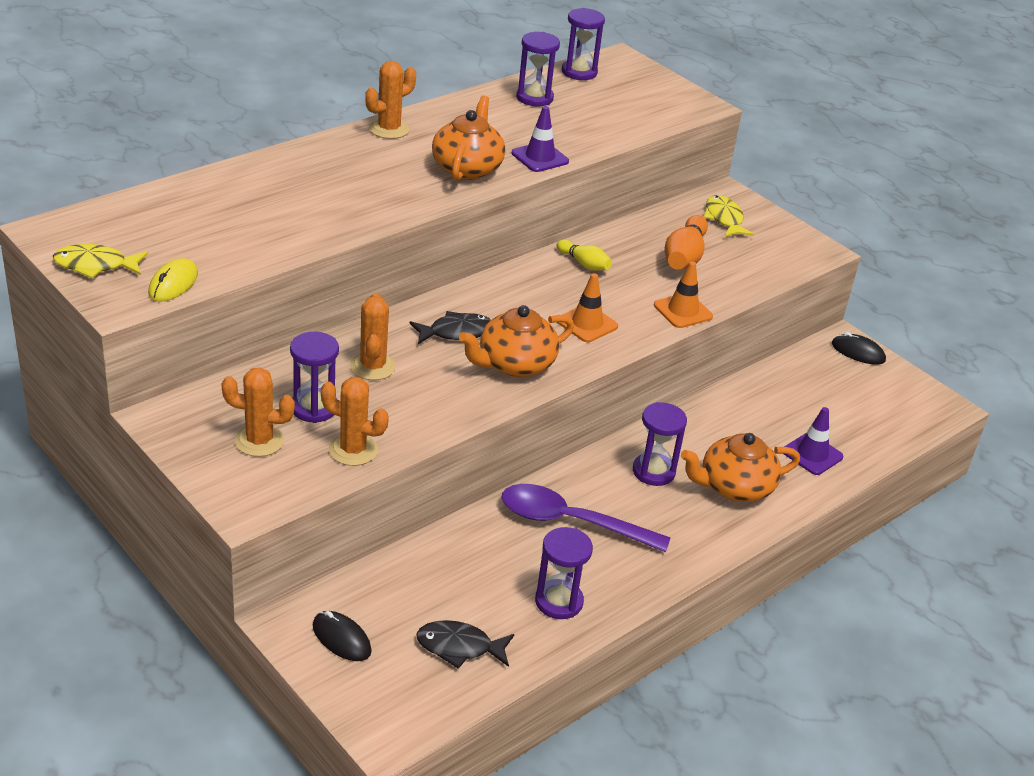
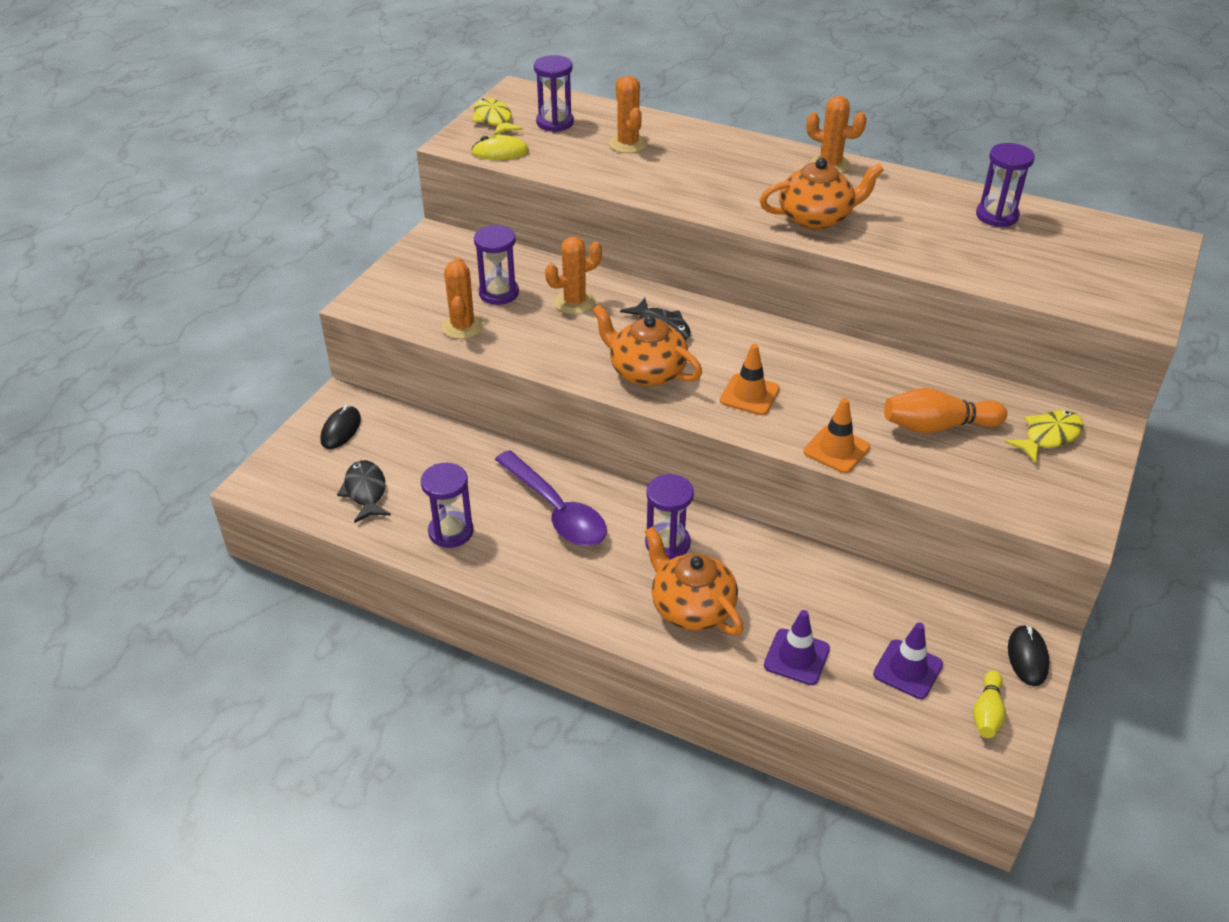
camera: 70 degrees right, 5 degrees up
(259, 441) = (440, 283): orange cactus -> orange cactus (628, 144)
(540, 157) = (886, 248): purple traffic cone -> purple traffic cone (908, 669)
(571, 522) = (556, 510): purple spoon -> purple spoon turned 150 degrees clockwise
(579, 72) = (1090, 226): purple hourglass -> purple hourglass (555, 123)
(584, 264) = (847, 366): yellow bowling pin -> yellow bowling pin (987, 713)

